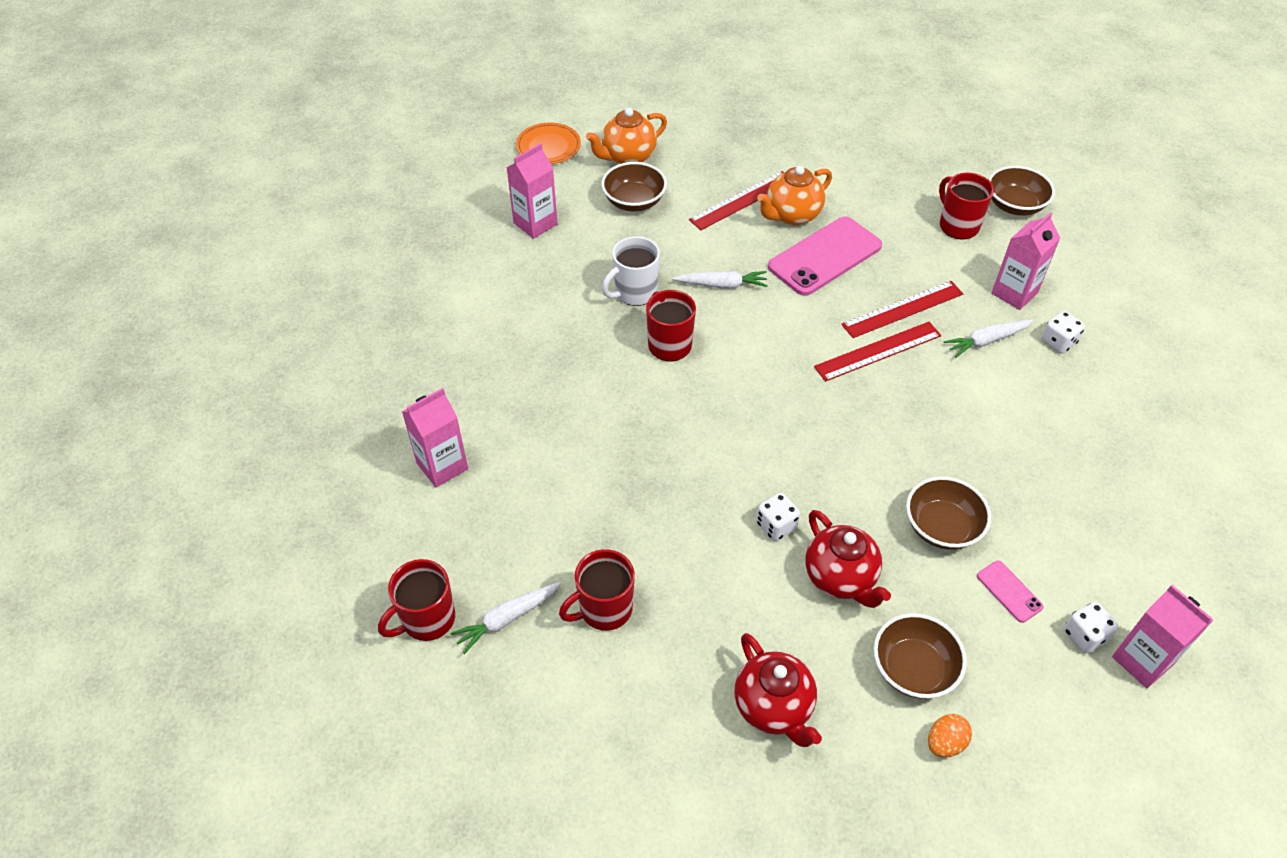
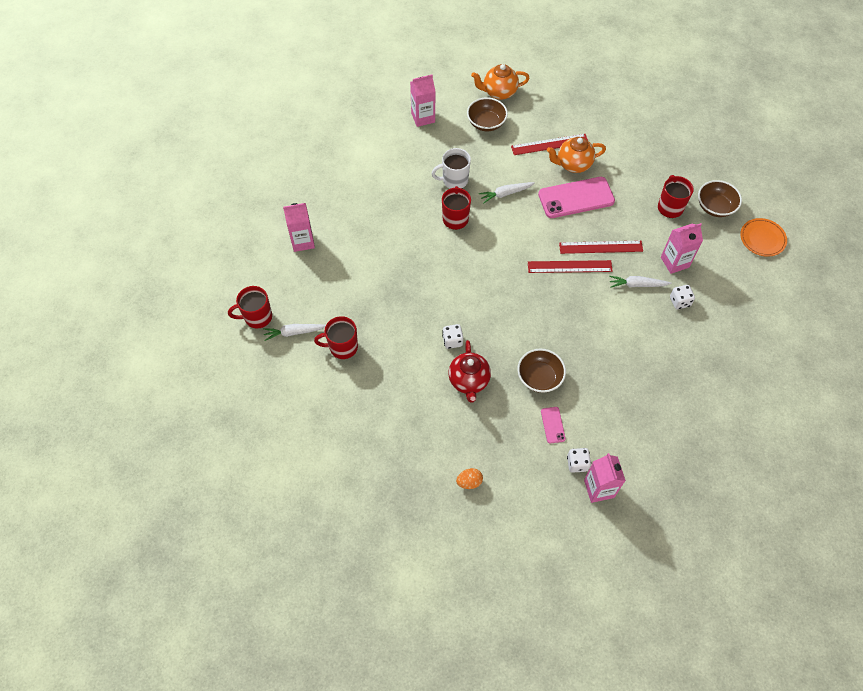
camera: 25 degrees right, 10 degrees up
(548, 147) = (457, 70): orange plate -> orange plate (762, 239)
(722, 285) = (505, 194): white carrot -> white carrot turned 135 degrees clockwise
(773, 707) = (396, 429): red teapot -> none
(913, 669) = (476, 441): brown bowl -> none

